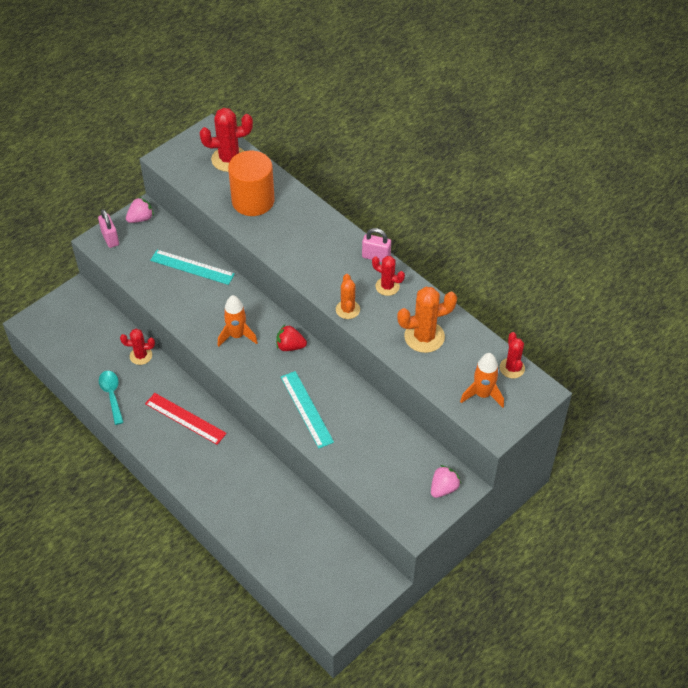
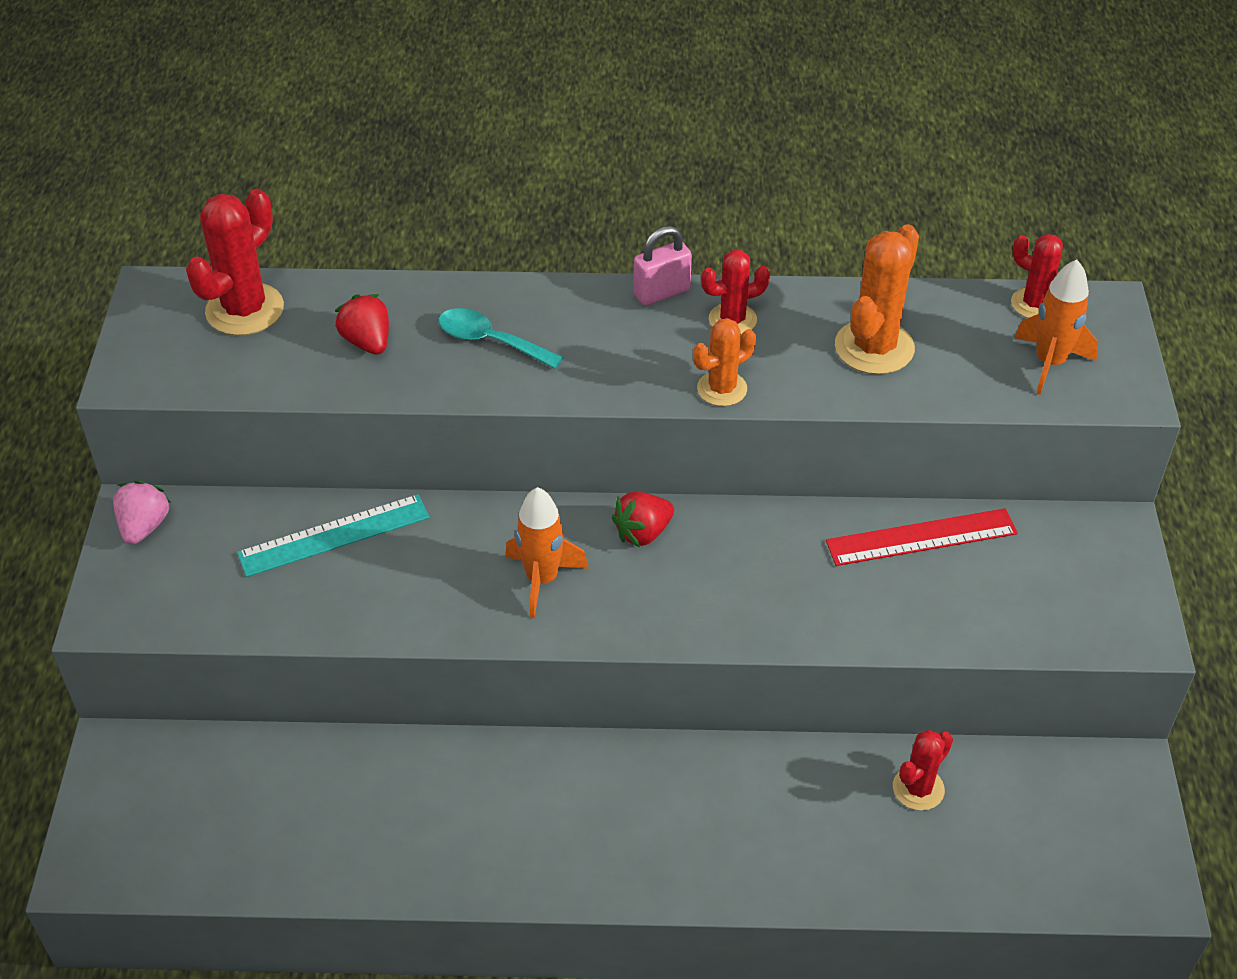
camera: 45 degrees left, 5 degrees down
(110, 238) = (126, 594): pink padlock -> none
(112, 395) = (389, 861): turquoise spoon -> turquoise spoon (491, 341)
(141, 356) = (361, 760): red cactus -> red cactus (918, 788)
(185, 418) = (559, 793): red ruler -> red ruler (921, 537)
(253, 201) = (367, 342): orange cylinder -> red strawberry
(306, 409) = (785, 599): turquoise ruler -> none
(347, 309) = (722, 389): orange cactus -> orange cactus turned 75 degrees counterclockwise
(443, 488) = (1102, 552): pink strawberry -> none

